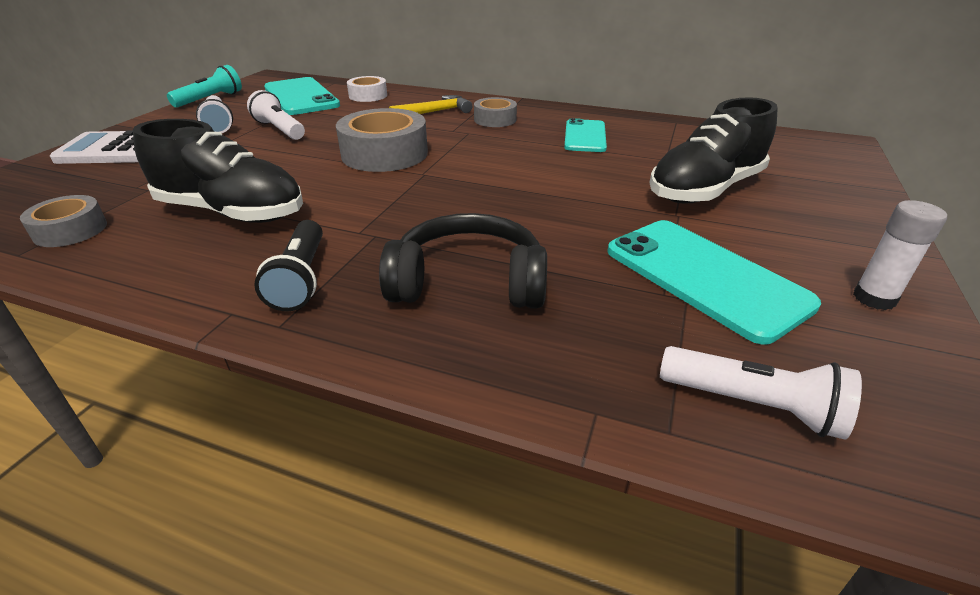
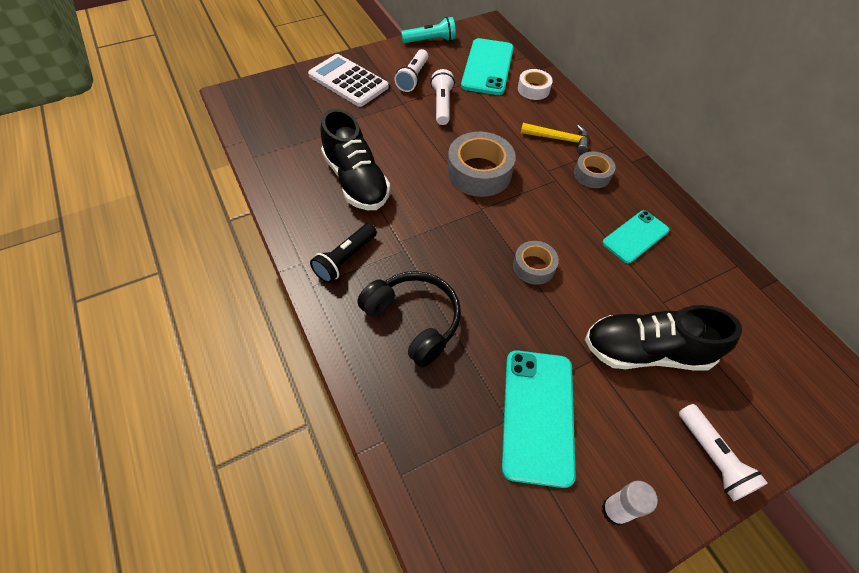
camera: 40 degrees right, 20 degrees up
(70, 230) = (282, 150): grey tape -> grey tape (533, 267)
(752, 405) = (452, 498): white flashlight -> white flashlight (712, 457)

